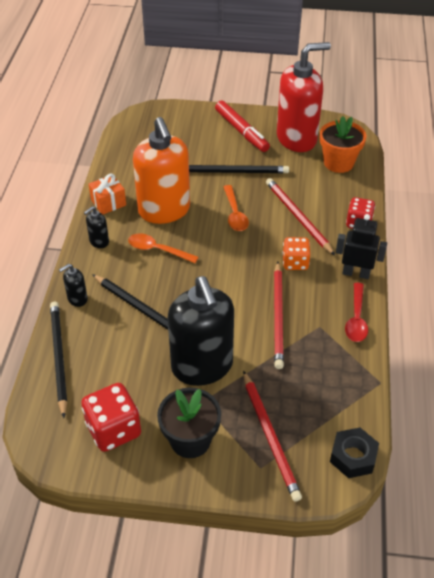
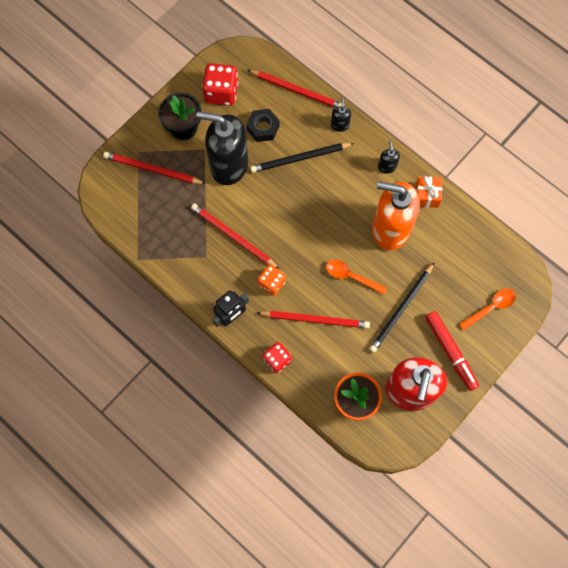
camera: 125 degrees right, 25 degrees up
(59, 357) = (297, 91): black pencil -> red pencil
(158, 250) = (350, 200): orange spoon -> orange spoon (490, 308)
(241, 131) = (450, 352): red marker -> red marker turned 120 degrees counterclockwise
(353, 457) = (105, 204): black nut -> black nut (263, 128)
(356, 318) = (194, 284): red spoon -> none

